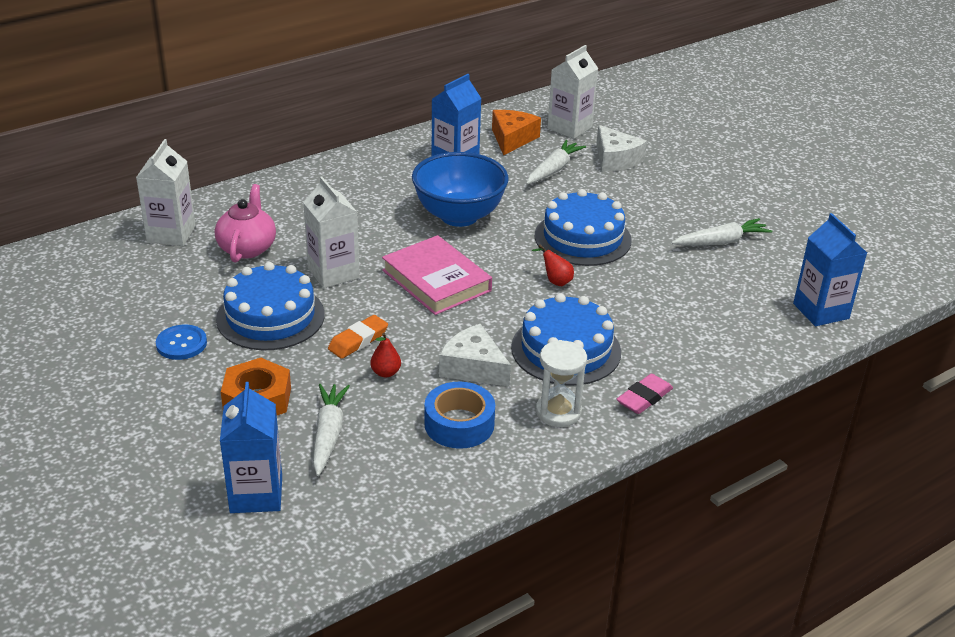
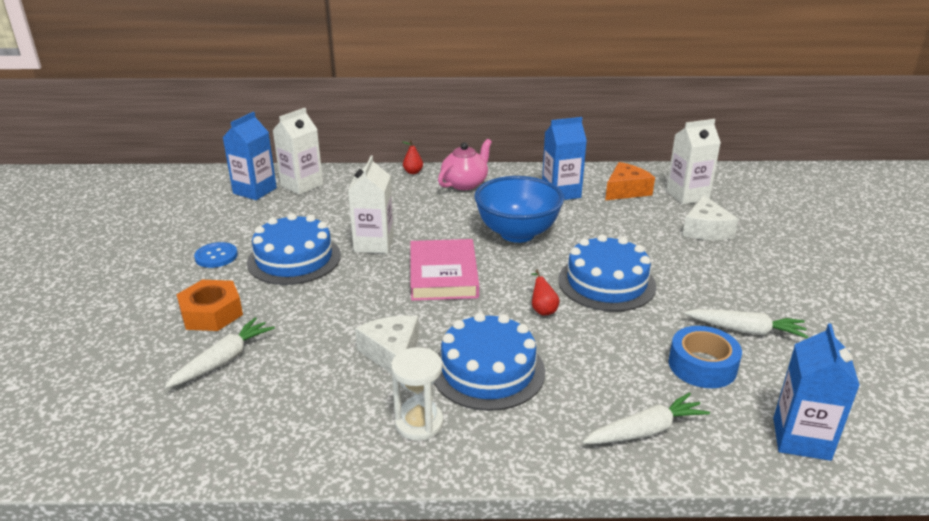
camera: 35 degrees right, 5 degrees down
(247, 248) = (337, 208): pink teapot -> pink teapot (465, 183)
(256, 494) = (120, 383): blue carton -> blue carton (255, 191)
(358, 340) = (331, 298): orange eraser -> none
(385, 373) = (321, 330): red pear -> red pear (413, 172)
(459, 424) = (326, 396): blue tape -> blue tape (702, 366)
(553, 169) = (638, 222): white carrot -> white carrot (645, 431)
(644, 398) = (513, 446): pink eraser -> none

